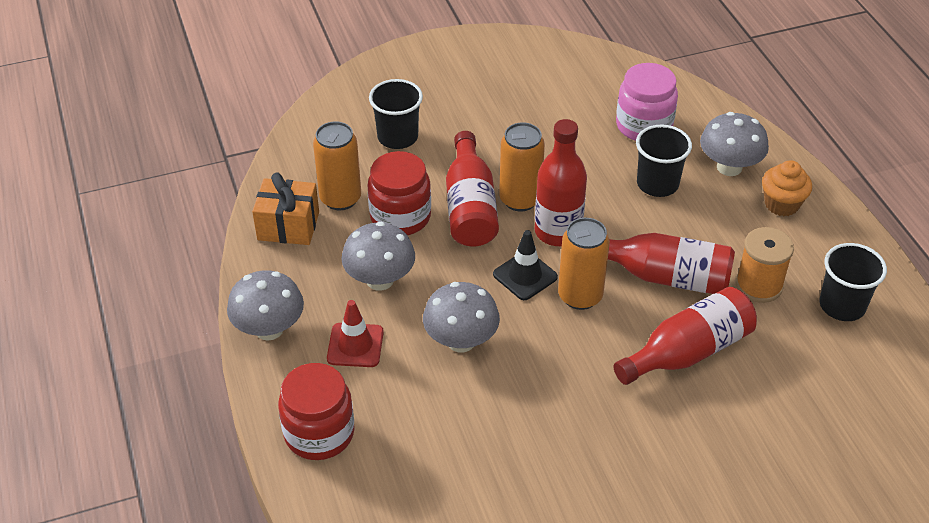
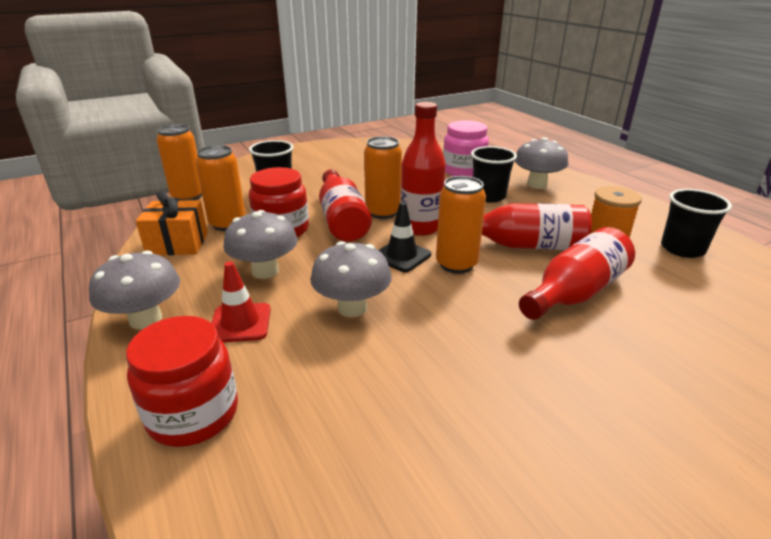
camera: 10 degrees left, 15 degrees down
(292, 139) = (188, 196): none -> orange can
(781, 204) = (588, 199): orange cupcake -> none

